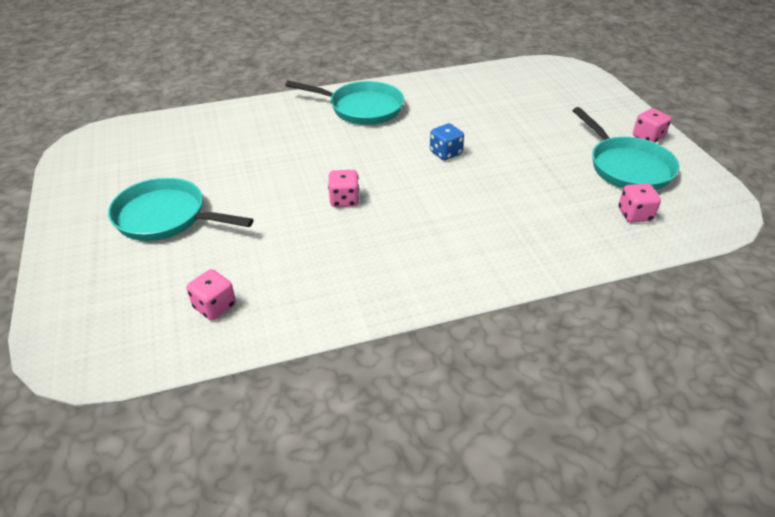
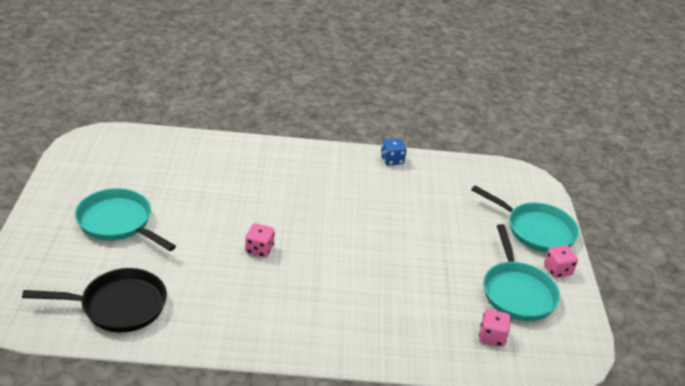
camera: 15 degrees right, 5 degrees down
(215, 306) = (118, 306): pink dice -> black pan
(361, 108) = (321, 169): turquoise pan -> turquoise pan (536, 230)
(445, 153) = (367, 232): blue dice -> blue dice (392, 160)

